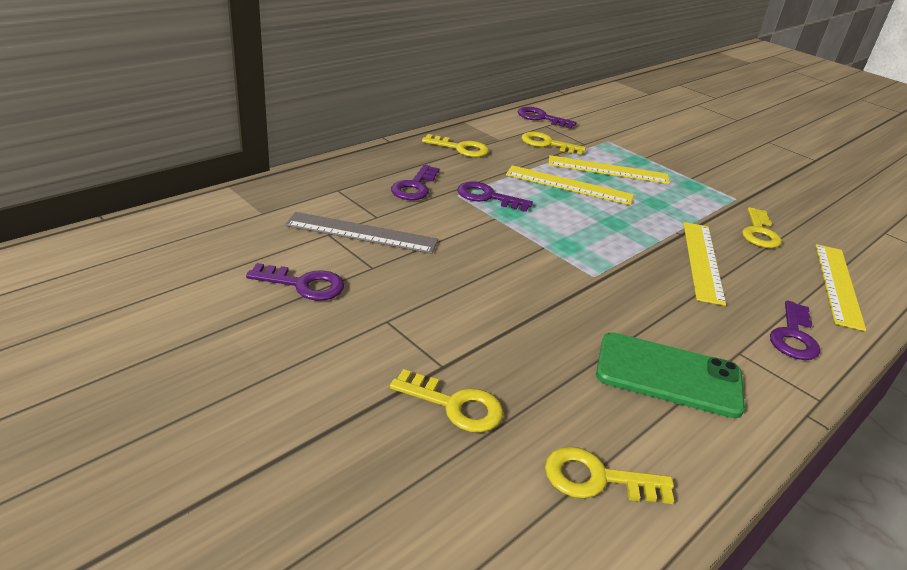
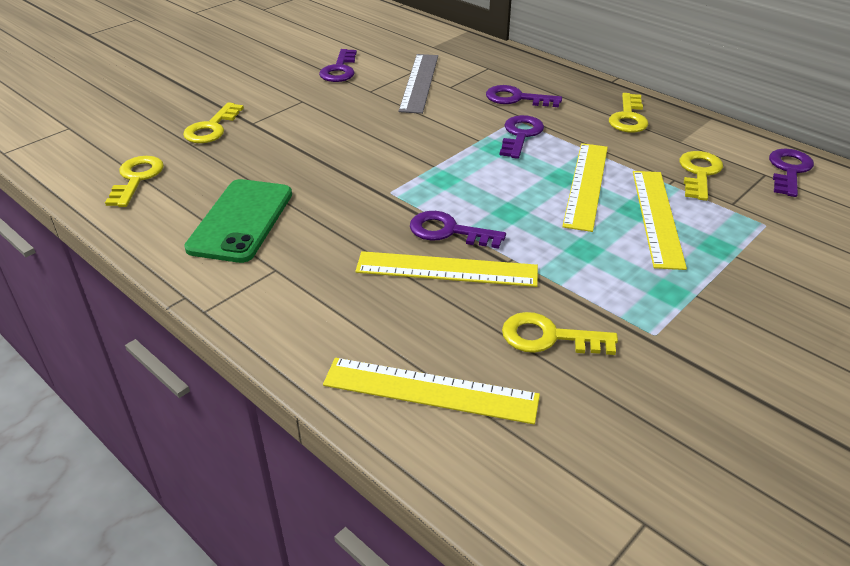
camera: 90 degrees right, 5 degrees up
(793, 336) = (305, 315): purple key -> purple key (448, 231)

